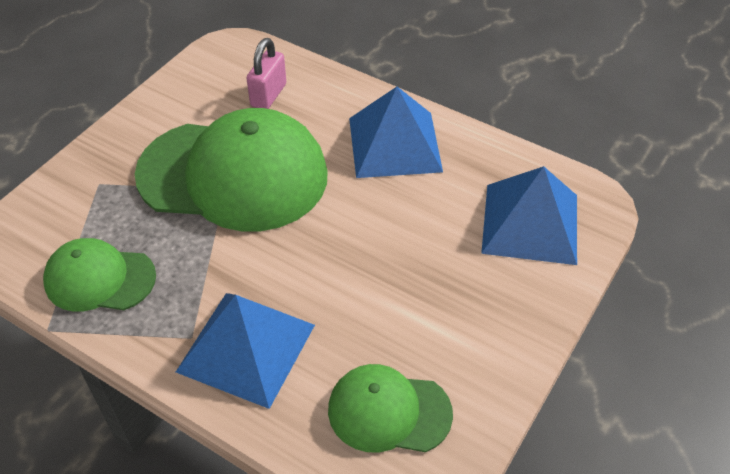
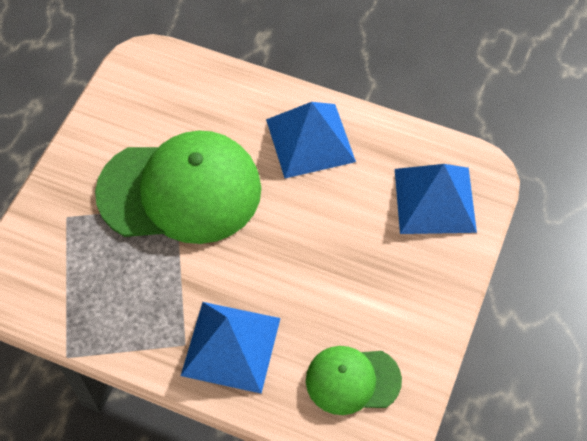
camera: 10 degrees left, 10 degrees up
(99, 279) = (95, 305): green cap -> none
(268, 95) = (190, 105): pink padlock -> none

